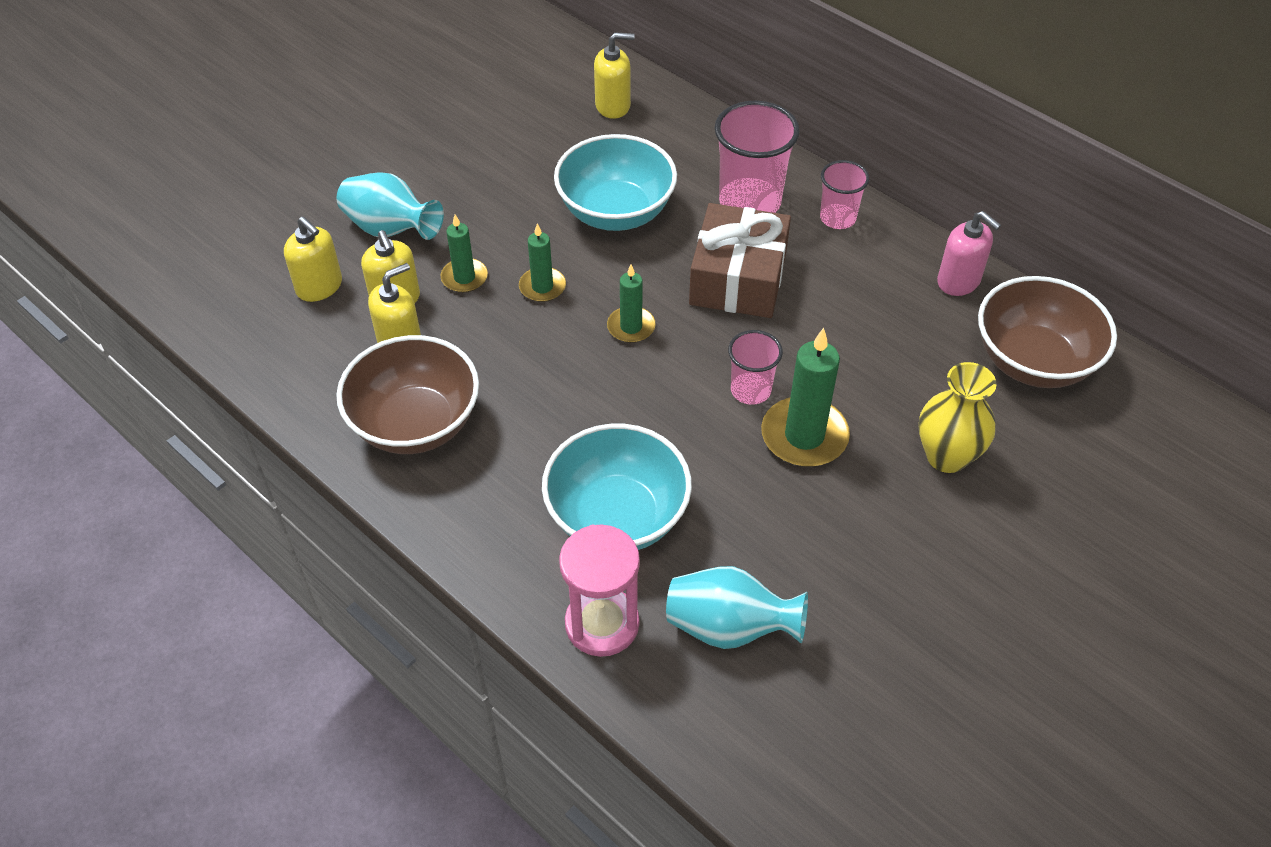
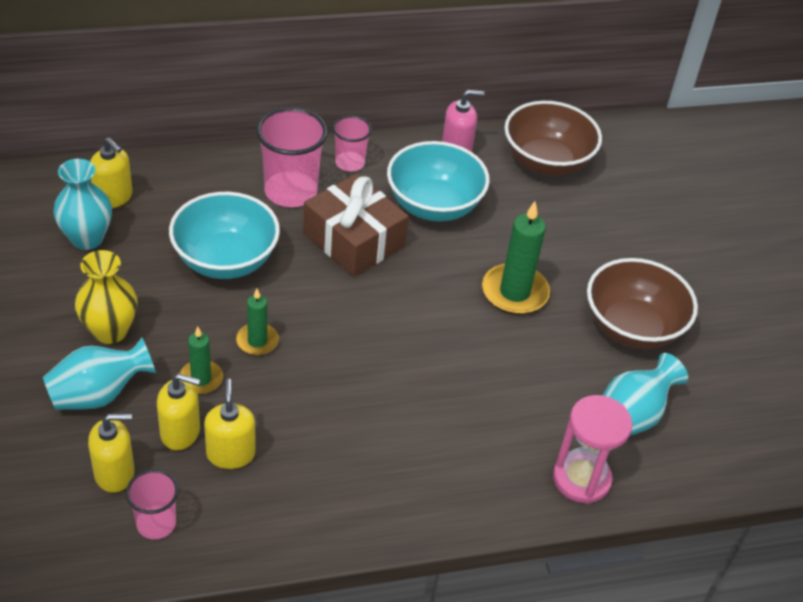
camera: 60 degrees left, 5 degrees down
(415, 424) = (320, 487): brown bowl -> brown bowl (632, 328)
(549, 121) = (87, 238): none -> turquoise vase
(613, 106) = (113, 197): yellow soap dispenser -> yellow soap dispenser turned 105 degrees clockwise
(617, 516) = (502, 421): turquoise bowl -> turquoise bowl (434, 205)
(631, 327) = (344, 317): green candle -> none
(750, 390) = (455, 293): pink cup -> pink cup (156, 523)
(946, 456) = (583, 242): yellow vase -> yellow vase (110, 331)

